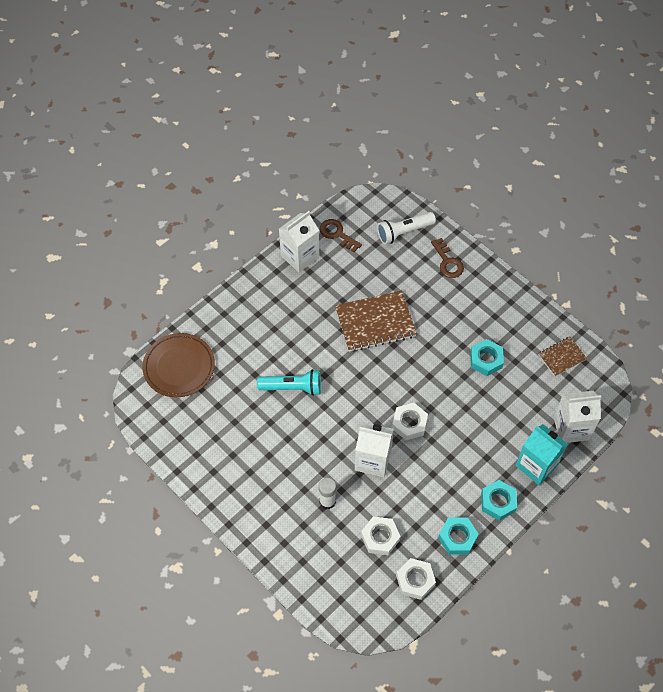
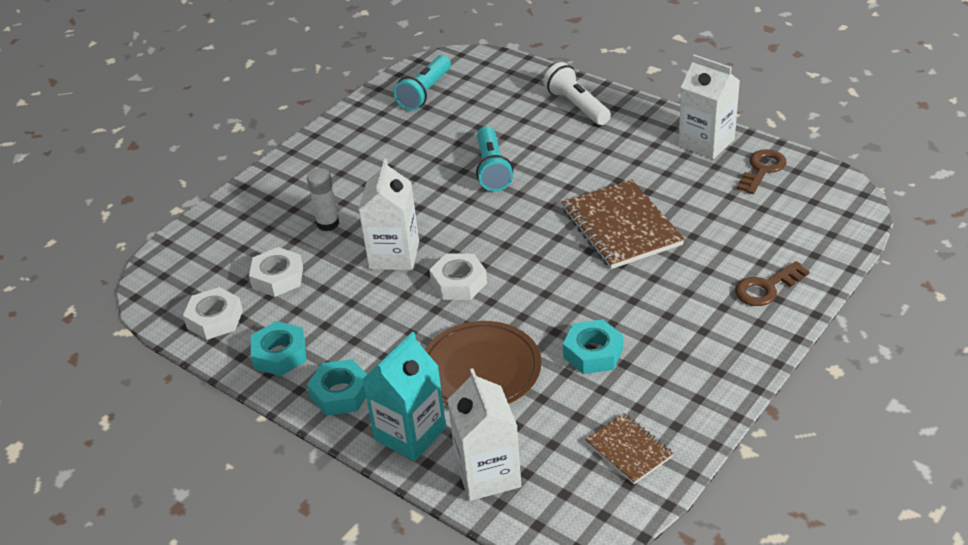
camera: 85 degrees right, 20 degrees down
(178, 420) = (425, 92): none -> turquoise flashlight
(179, 367) = (499, 80): brown plate -> brown plate (480, 370)
(404, 232) = (801, 233): white flashlight -> white flashlight (577, 106)

